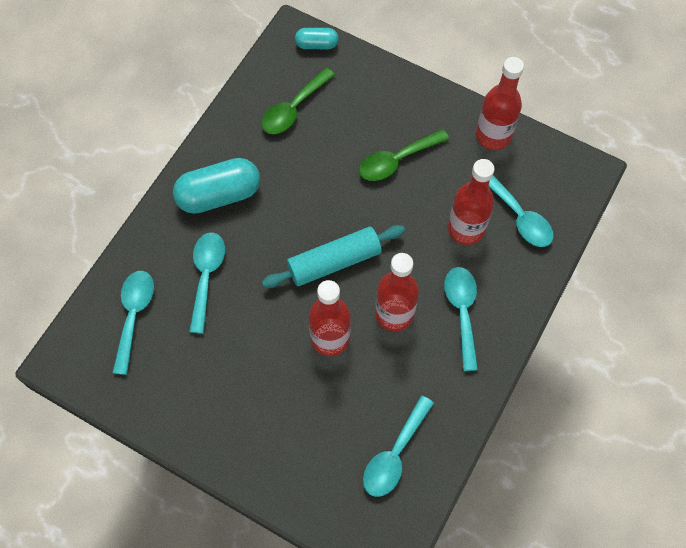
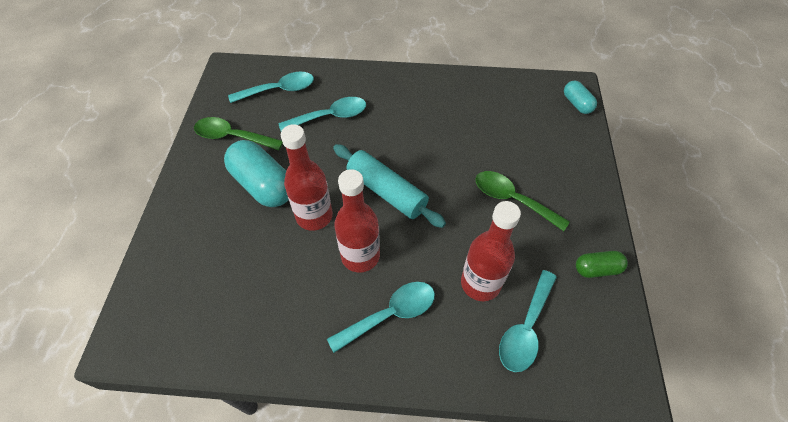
camera: 65 degrees right, 10 degrees down
(219, 195) = (402, 98): turquoise capsule -> turquoise capsule (263, 185)
(293, 109) = (507, 112): green spoon -> green spoon (232, 137)
(394, 454) = (220, 310): turquoise spoon -> none
(493, 136) = (597, 269): red bottle -> green capsule

